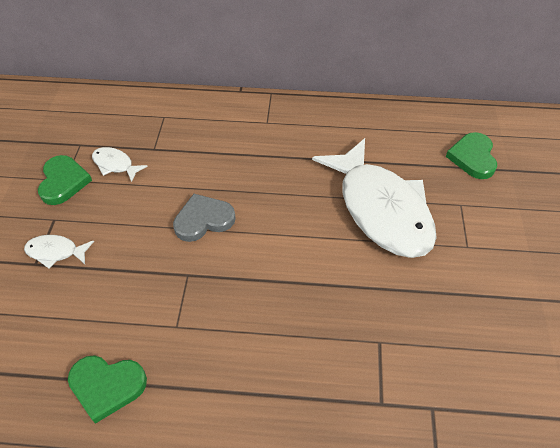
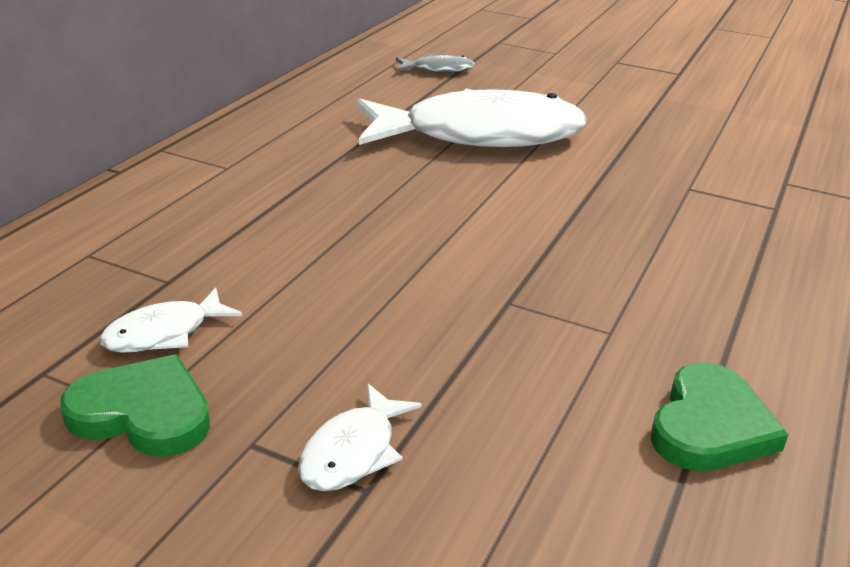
camera: 70 degrees left, 20 degrees down
(203, 220) = (398, 264): grey heart -> none
(472, 157) = (438, 70): green heart -> grey fish

